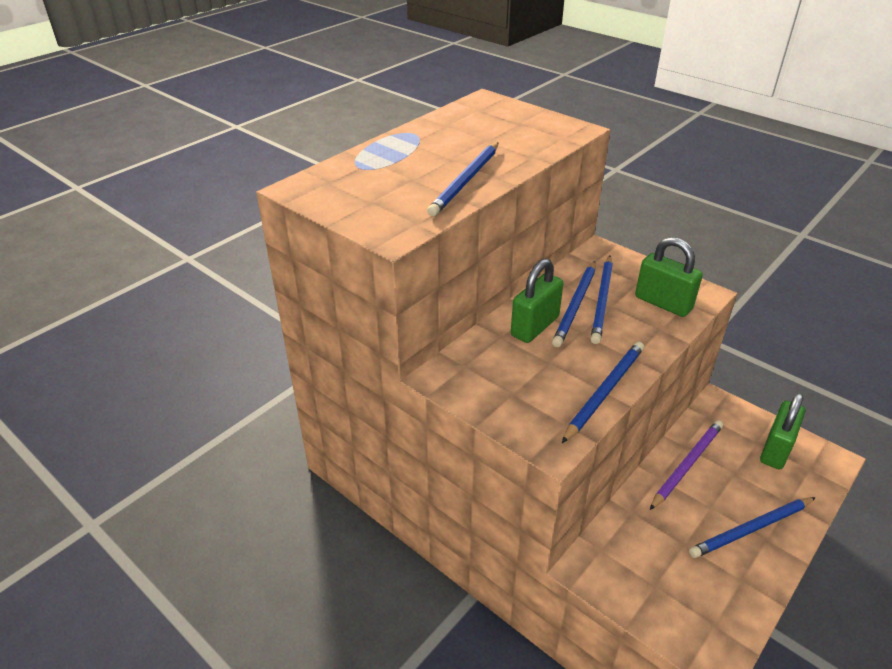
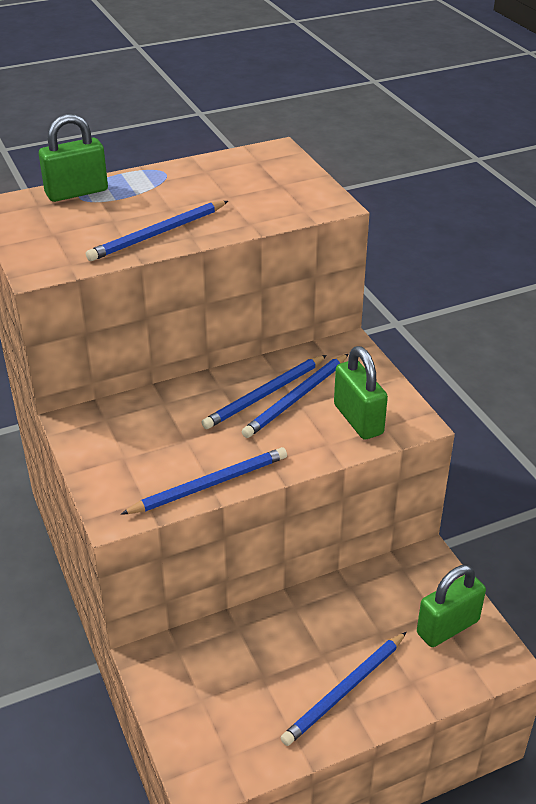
camera: 25 degrees right, 0 degrees up
(534, 326) = (204, 403): green padlock -> green padlock (76, 192)
(687, 465) = (335, 606): purple pencil -> none
(751, 529) = (345, 690): blue pencil -> blue pencil turned 45 degrees counterclockwise

